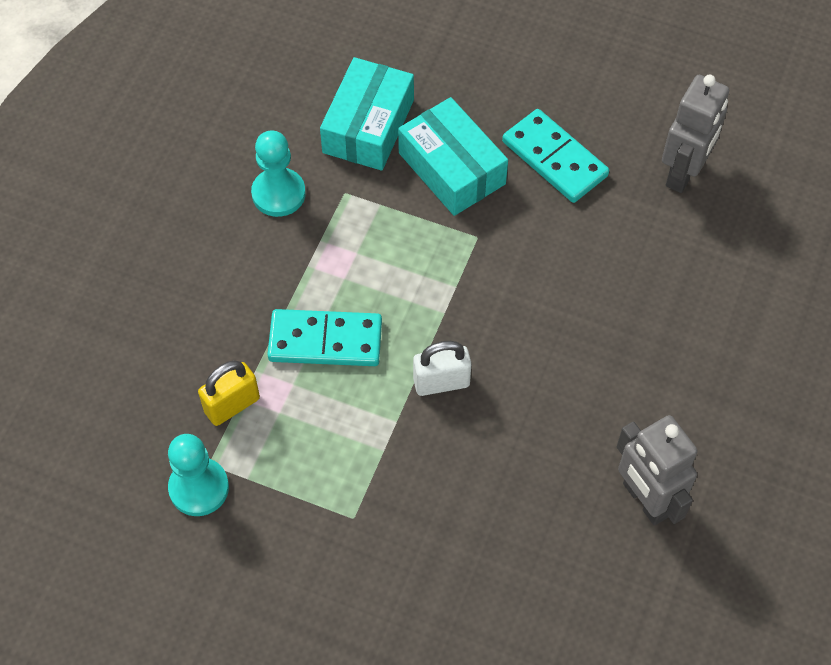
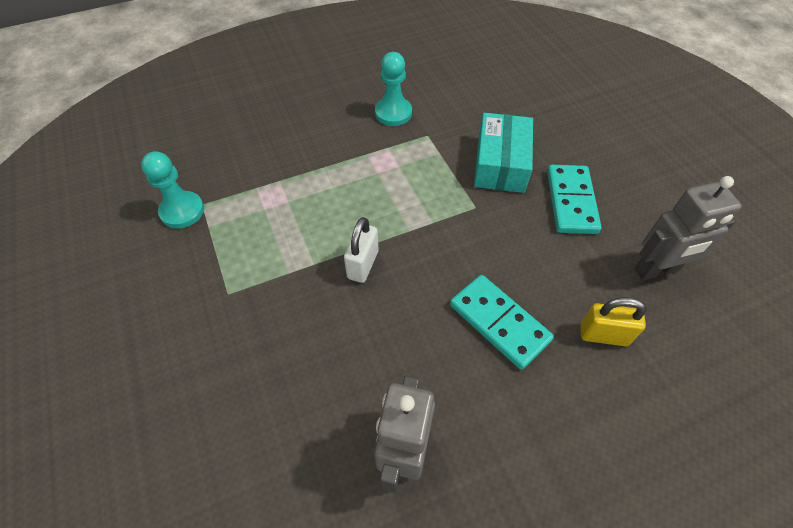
camera: 45 degrees right, 5 degrees down
(232, 405) = (248, 187): yellow padlock -> yellow padlock (603, 335)
(325, 341) = (329, 194): turquoise domino -> turquoise domino (499, 323)
(368, 126) = (477, 115): turquoise box -> none
(441, 382) = (363, 264): white padlock -> white padlock turned 75 degrees clockwise

